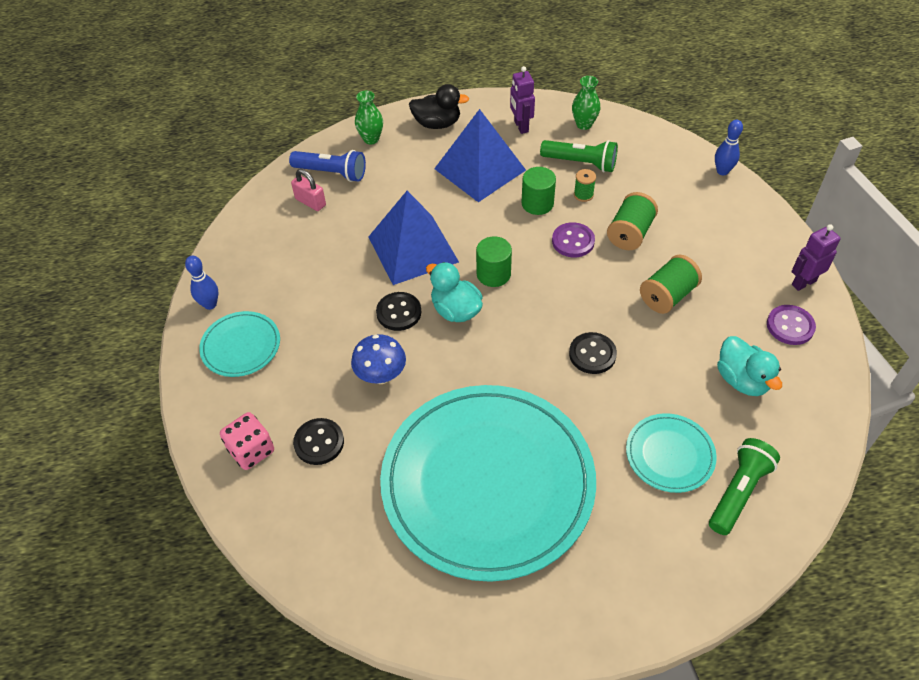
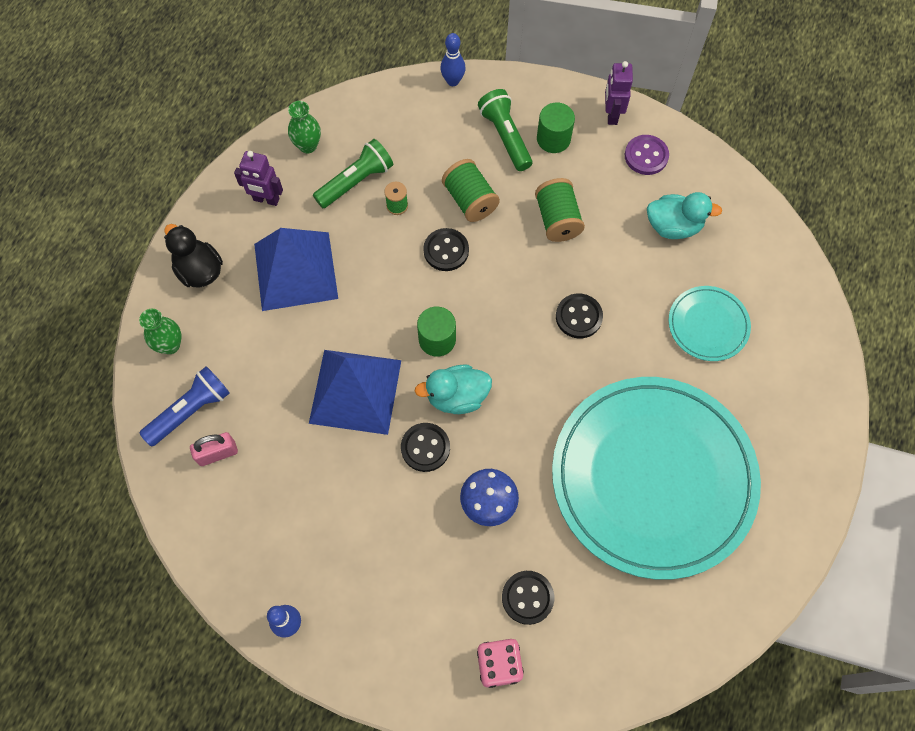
camera: 60 degrees left, 15 degrees up
(241, 346) = (366, 617): turquoise plate -> none
(437, 124) = (199, 270): black duck -> black duck turned 75 degrees counterclockwise
(537, 203) = (379, 250): green cylinder -> green cylinder (553, 139)
(573, 241) = (446, 250): purple button -> black button
(738, 492) = (767, 300): green flashlight -> green flashlight (505, 136)

